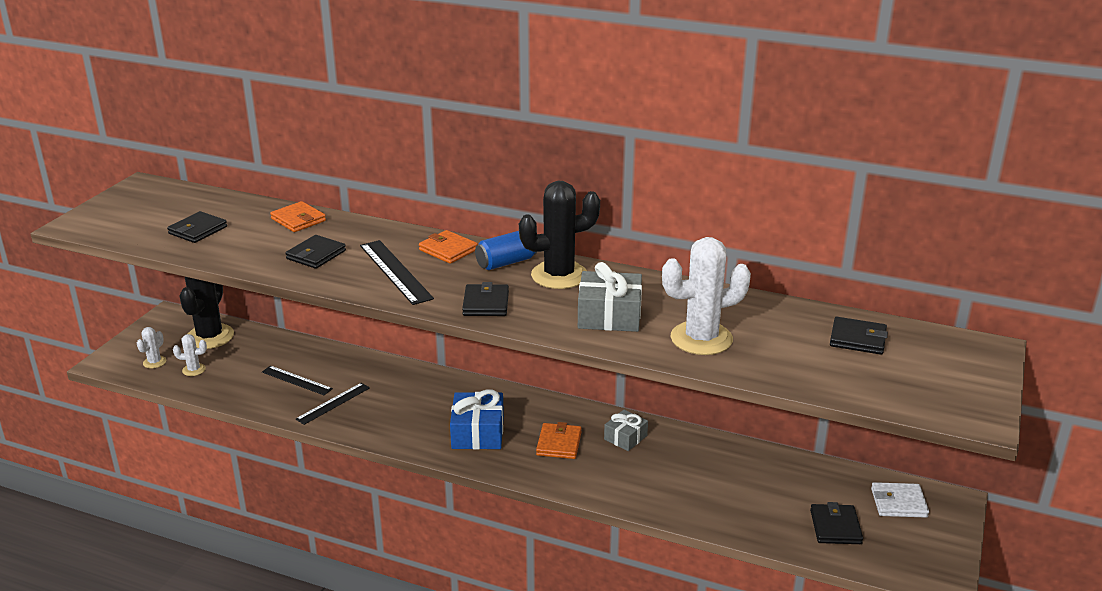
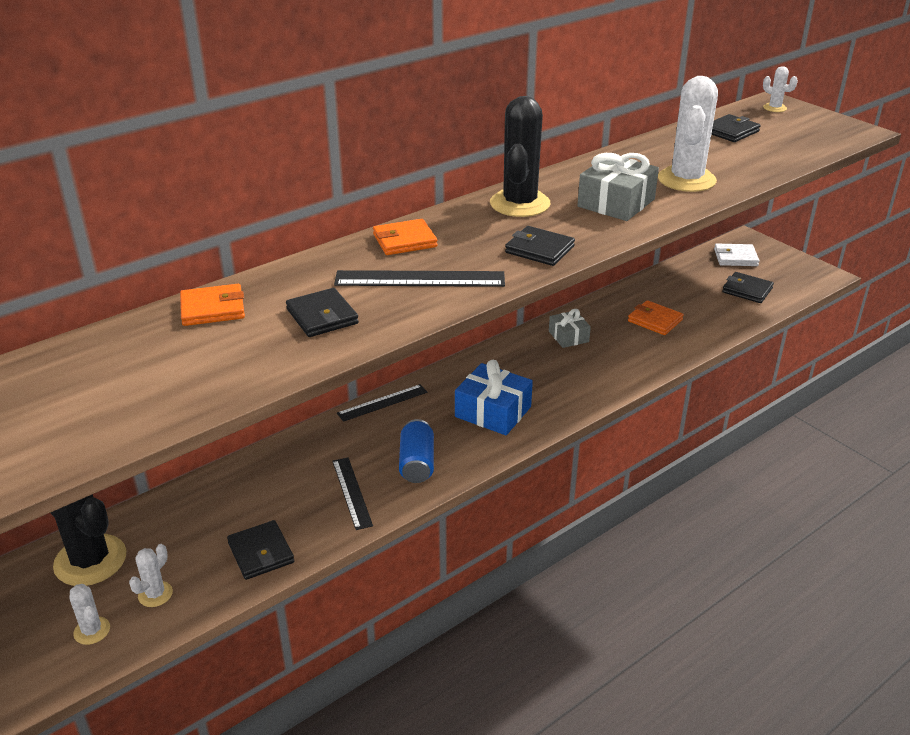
camera: 60 degrees left, 5 degrees up
(198, 230) = (140, 386): black wallet -> black wallet (261, 553)
(297, 380) = (276, 508): black ruler -> black ruler (382, 402)
(506, 262) = (466, 220): blue can -> blue can (417, 463)
(559, 443) = (549, 372): orange wallet -> orange wallet (655, 320)
(898, 503) = (735, 257): white wallet -> white wallet turned 60 degrees clockwise
(968, 352) = (774, 108): none -> white cactus

